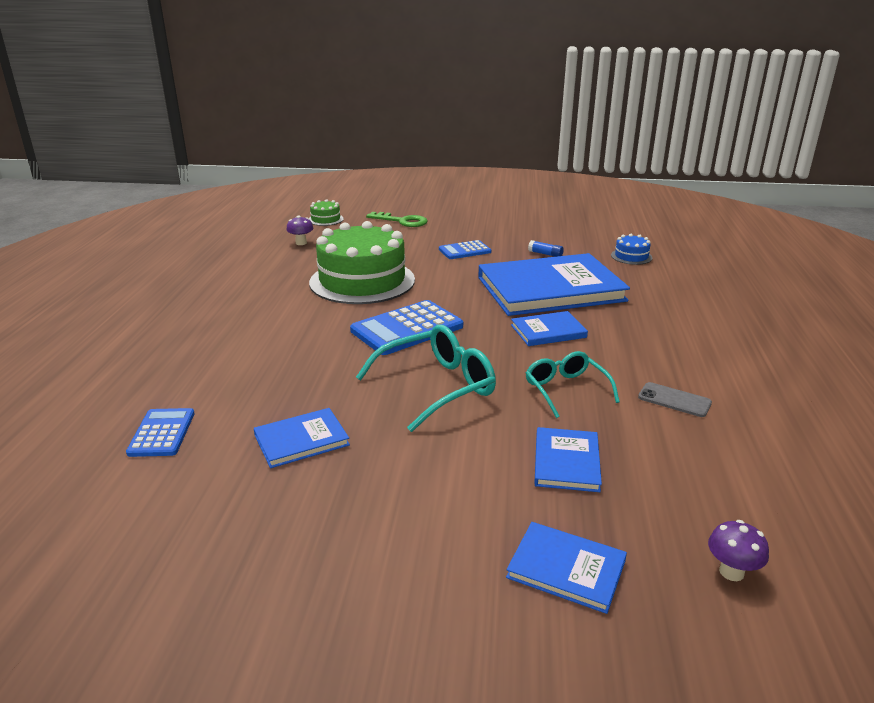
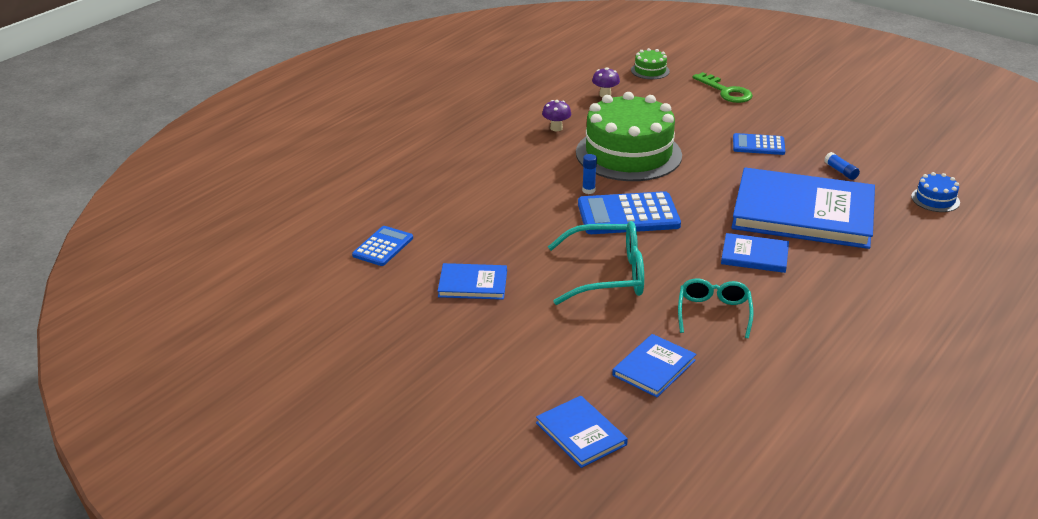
camera: 30 degrees right, 5 degrees up
(351, 318) = (588, 190): none -> blue glue stick
(674, 400) = (801, 353): grey phone -> none
(731, 572) = (696, 481): purple mushroom -> purple mushroom (556, 128)

